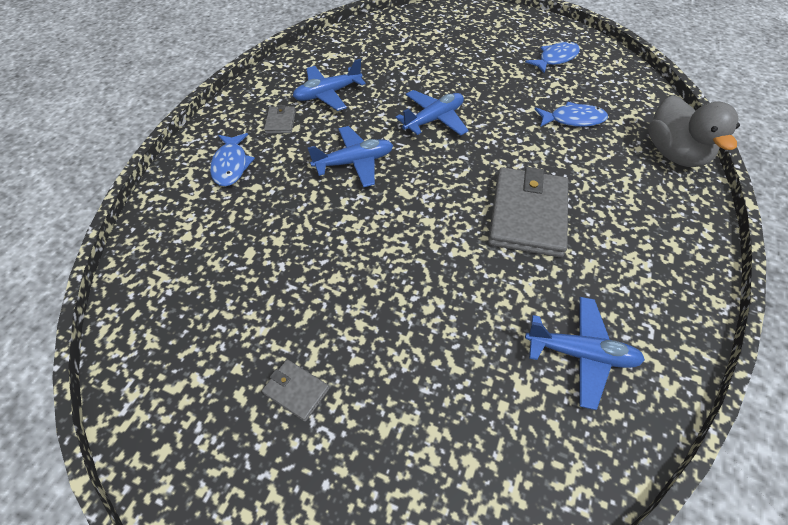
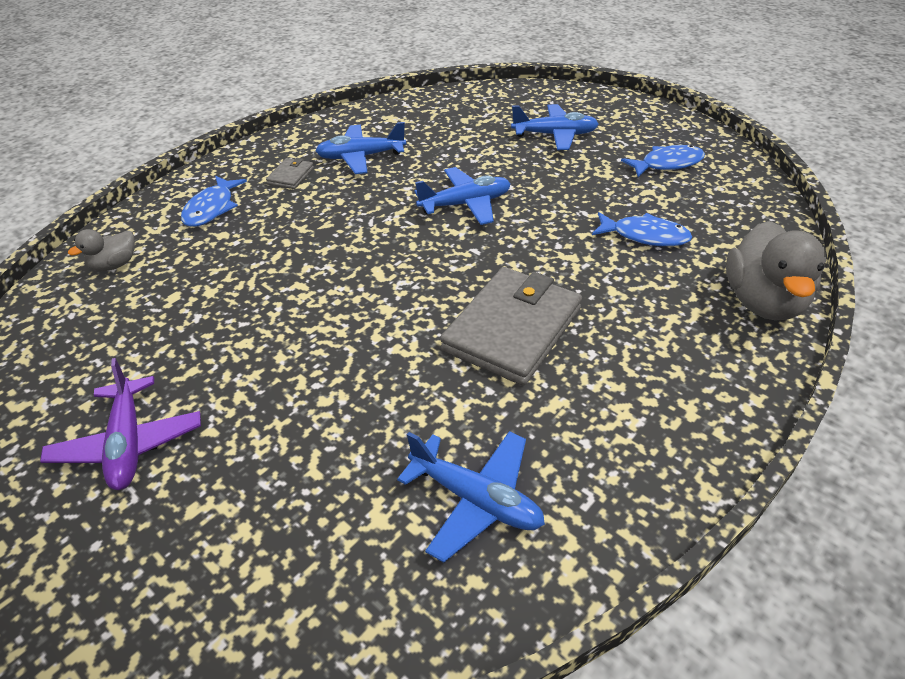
camera: 20 degrees right, 10 degrees down
(178, 236) = (114, 265): none -> grey duck
(296, 391) = (128, 443): grey wallet -> purple plane
(354, 162) = (343, 231): blue plane -> blue plane (555, 135)

